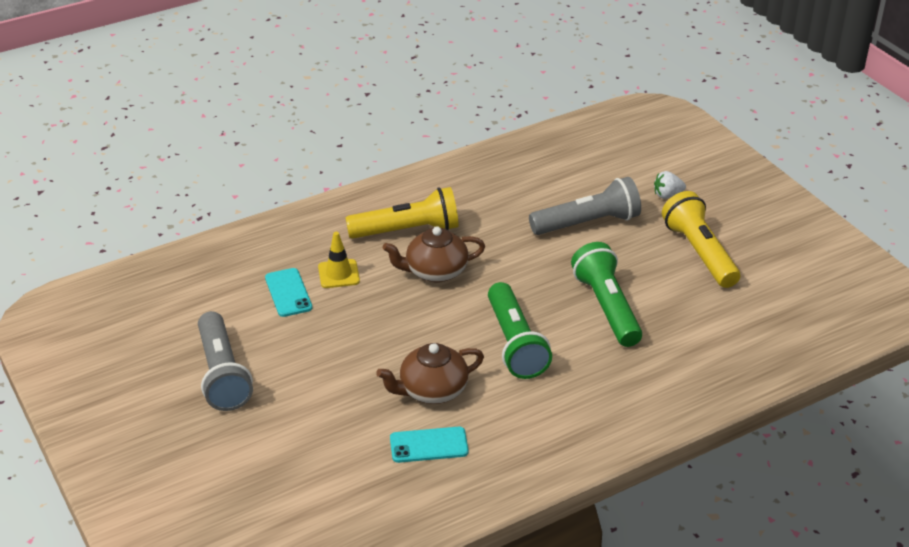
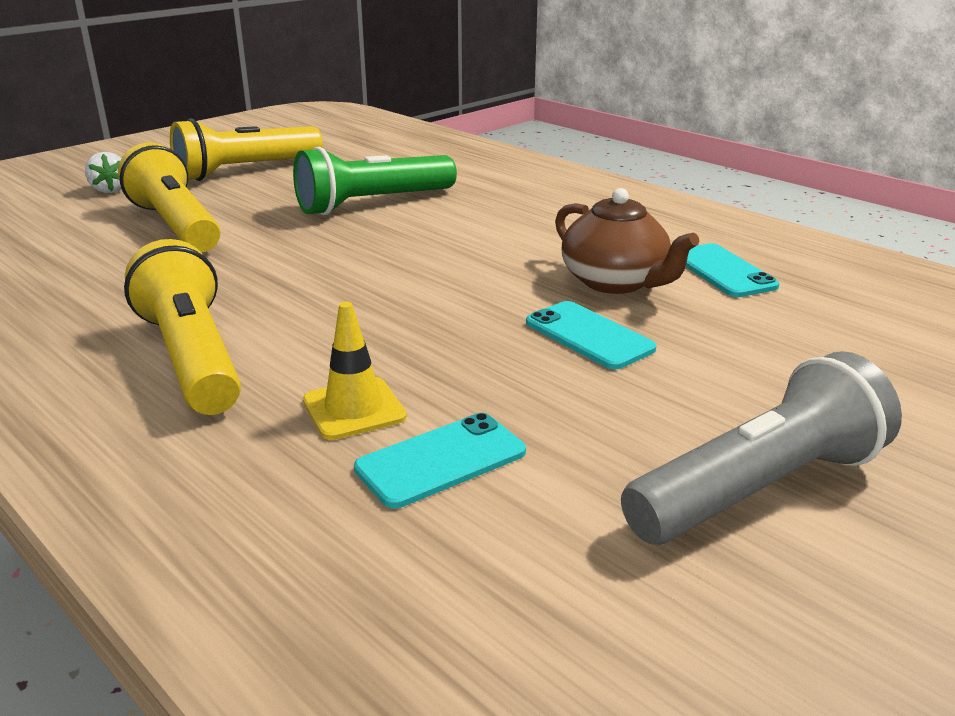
camera: 105 degrees left, 10 degrees down
(370, 361) = (588, 336): none -> turquoise phone
(435, 271) = (322, 315): brown teapot -> none
(515, 344) = (477, 243): green flashlight -> none
(587, 223) = (176, 226): grey flashlight -> yellow flashlight

